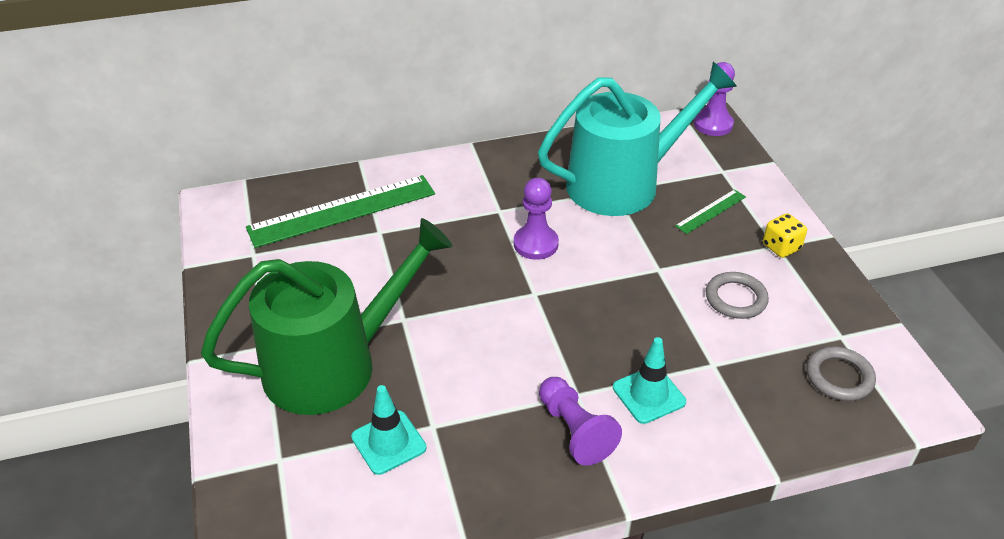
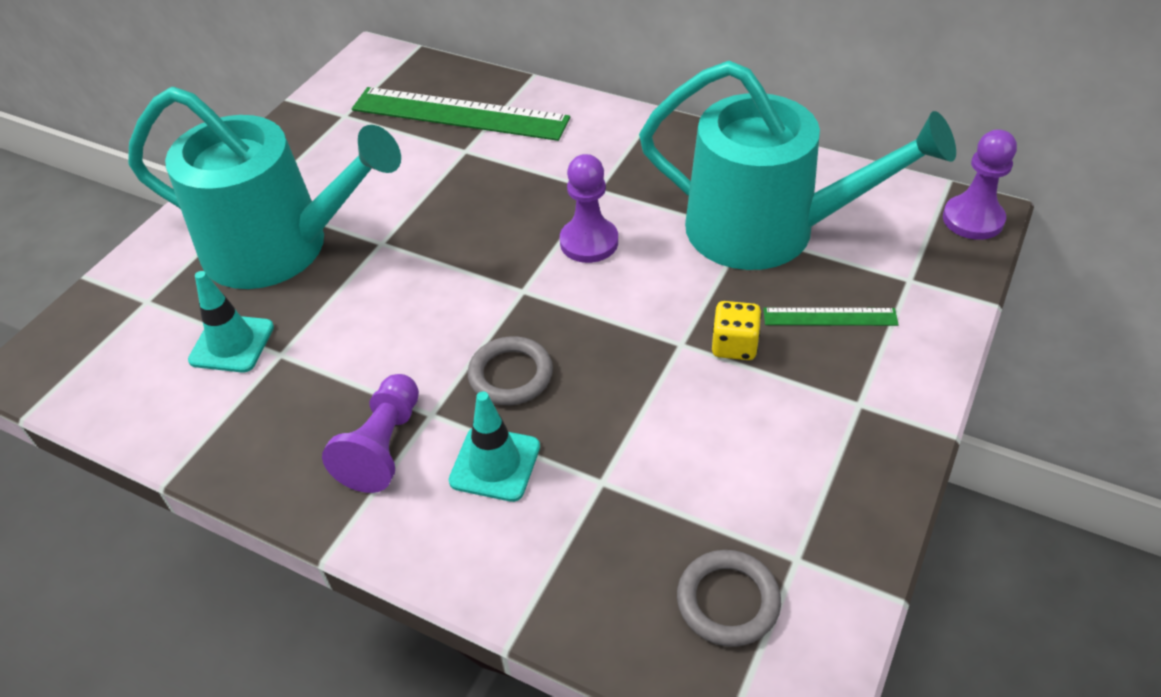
camera: 45 degrees right, 5 degrees up
(333, 364) = (279, 247): green watering can -> turquoise watering can
(736, 298) = (725, 430): grey ring -> grey ring (510, 375)
(781, 247) = (864, 408): yellow dice -> yellow dice (734, 345)

